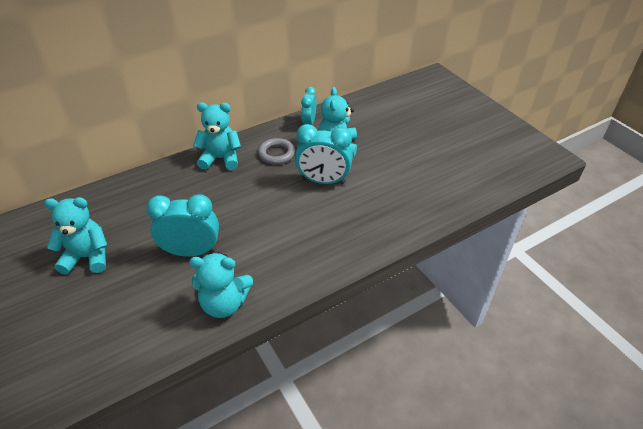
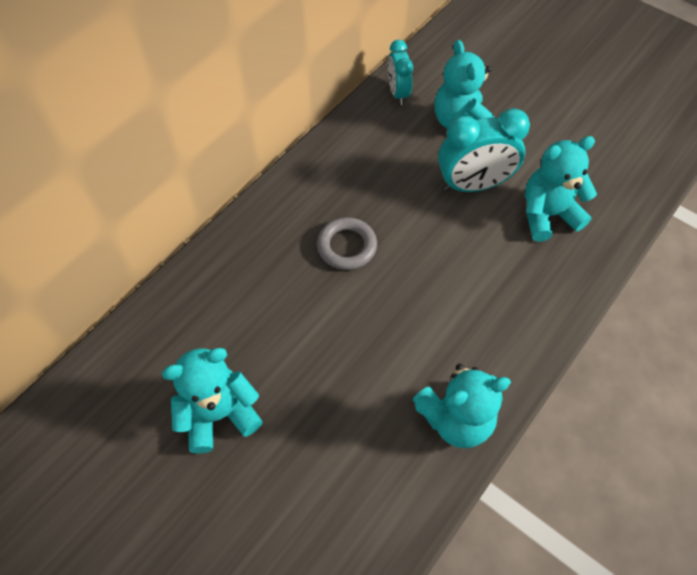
camera: 20 degrees left, 15 degrees up
(191, 251) = (362, 354): turquoise clock -> none
(221, 159) = (309, 190): turquoise teddy bear -> turquoise teddy bear (547, 215)
(276, 154) = (383, 159): grey ring -> grey ring (347, 246)

